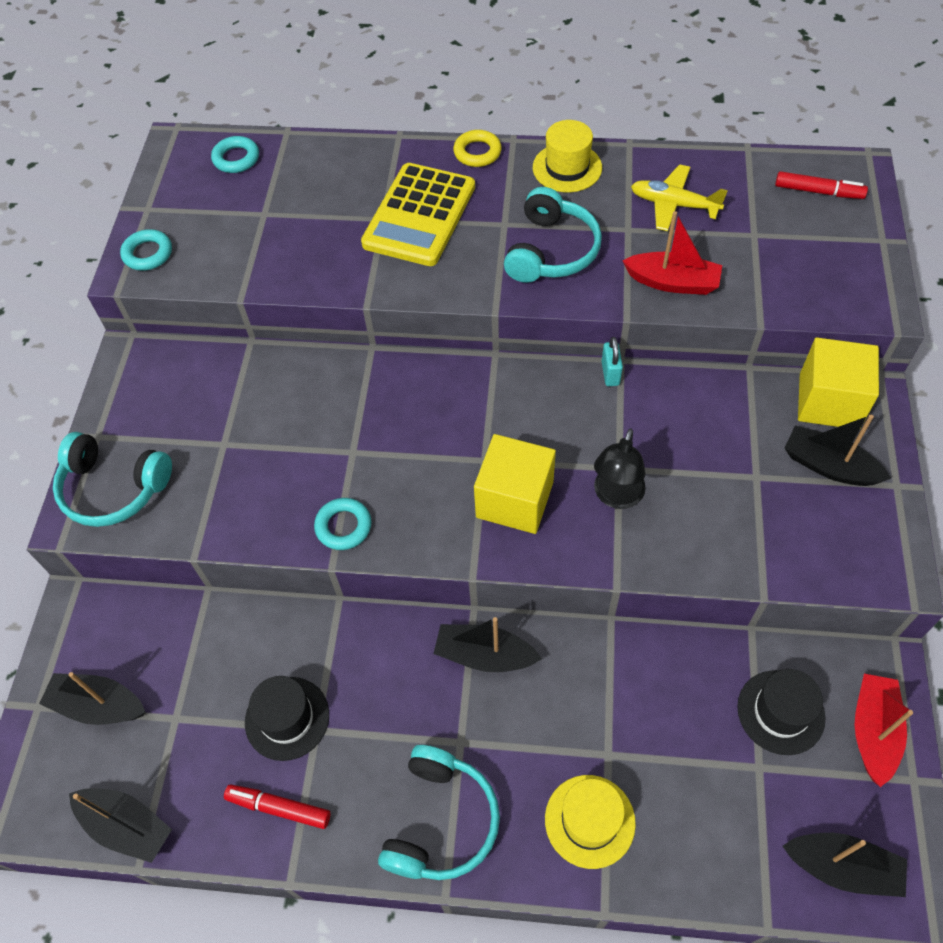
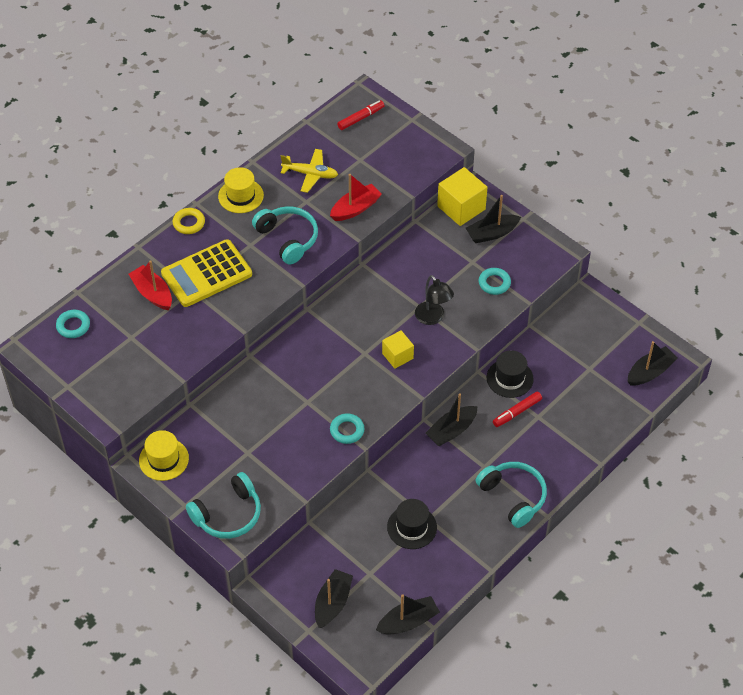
camera: 55 degrees left, 5 degrees down
(98, 705) = (332, 603): black boat -> black boat turned 150 degrees clockwise
(148, 254) = (104, 403): turquoise ring -> turquoise ring (494, 283)
(279, 808) = (453, 555): red marker -> red marker (517, 412)
(419, 215) = (206, 274): yellow calculator -> yellow calculator turned 90 degrees clockwise
(514, 500) = (397, 356): yellow cube -> yellow cube, size x0.62
(589, 821) = (560, 443): yellow hat -> yellow hat (164, 459)
(610, 373) = (365, 273): turquoise padlock -> none
(674, 205) = (310, 174): yellow plane -> yellow plane turned 135 degrees counterclockwise
(780, 712) = (574, 343): black hat -> black hat (510, 378)
(873, 731) = (609, 319): red boat -> red boat (152, 293)

